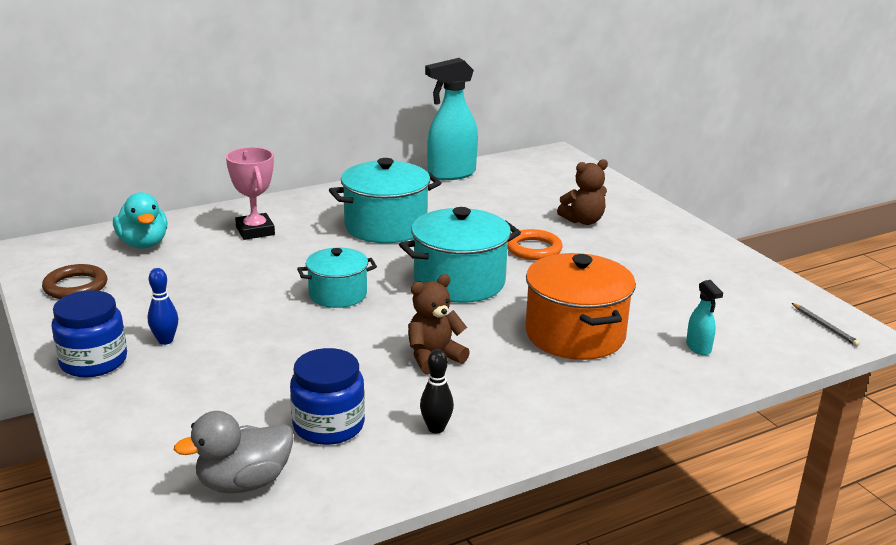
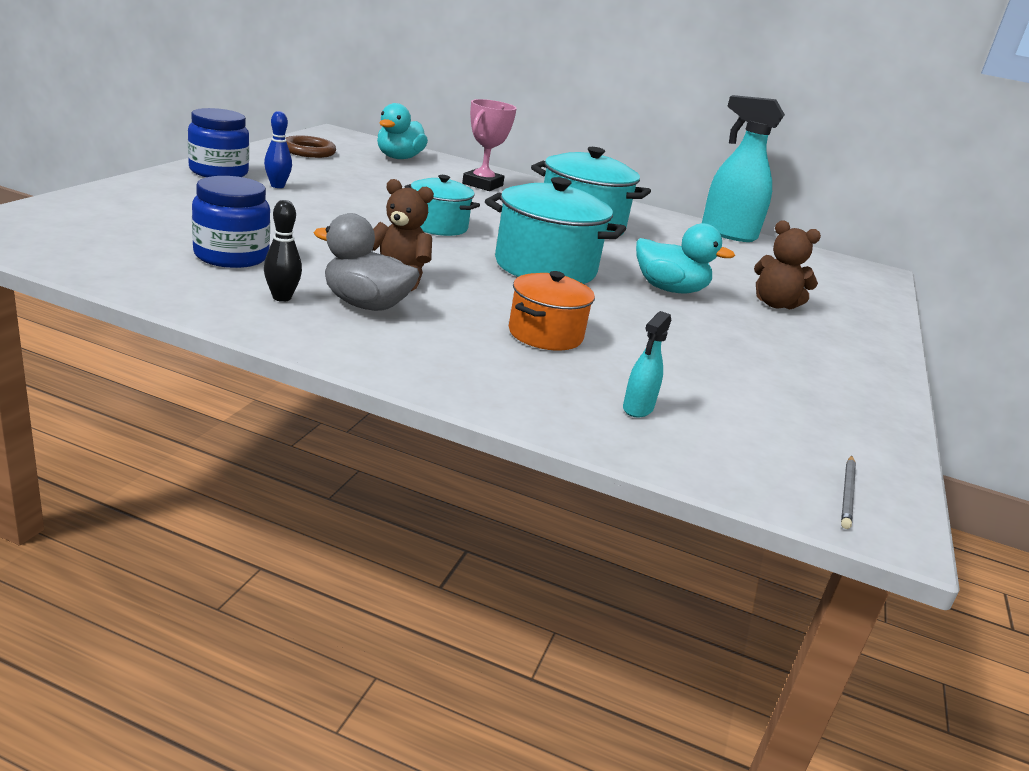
camera: 45 degrees right, 0 degrees up
(244, 483) = (112, 242): grey duck -> grey duck (365, 305)
(533, 249) = (669, 289): orange ring -> turquoise duck
(575, 334) = (545, 334): orange pot -> orange pot, size x0.61

